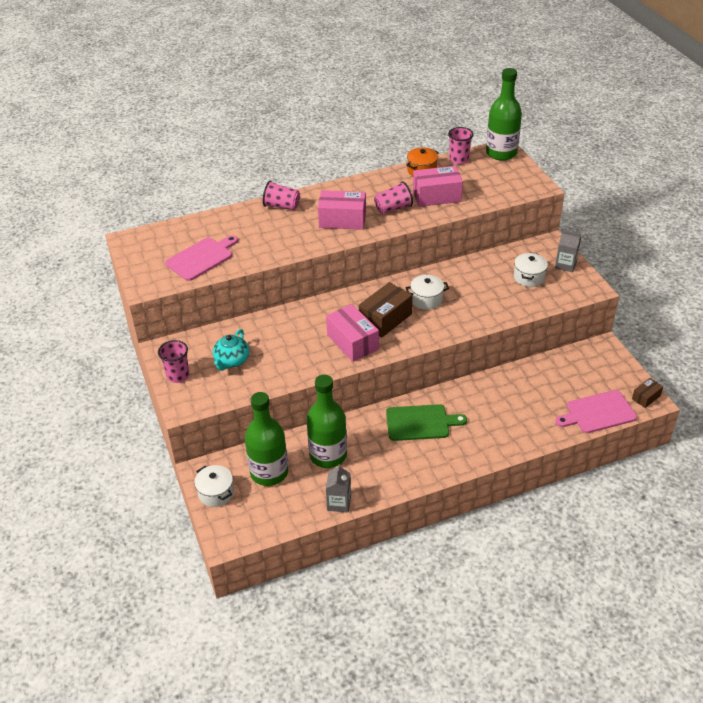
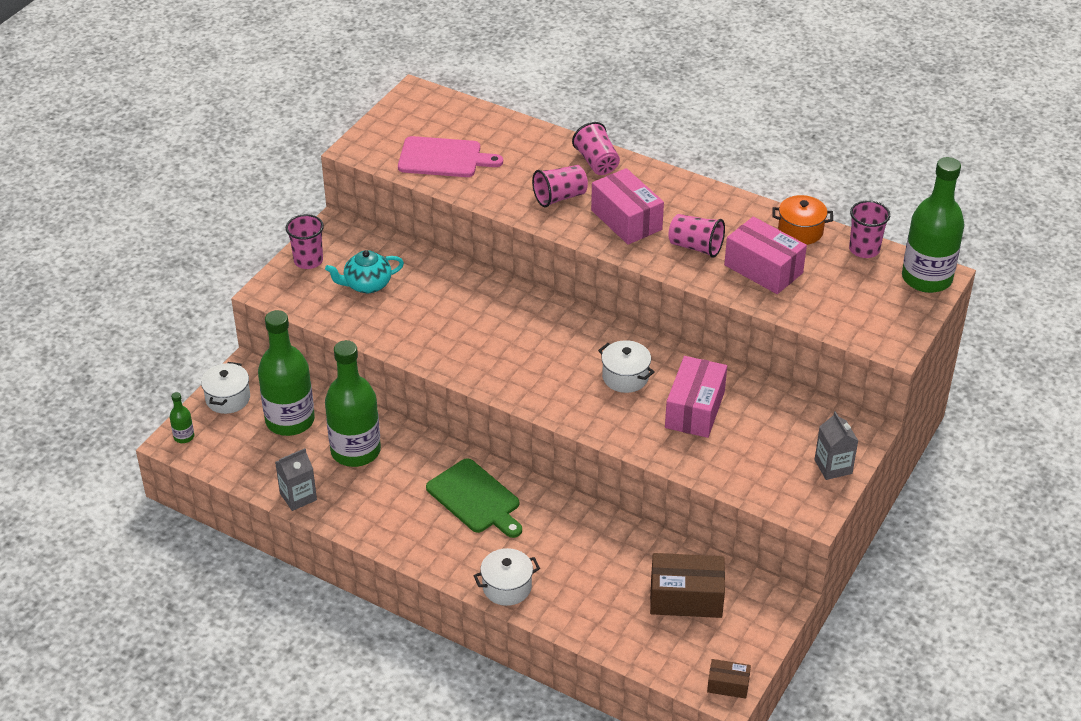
camera: 50 degrees right, 0 degrees up
(226, 534) = (184, 437): none -> green bottle
(293, 233) = (560, 197): none -> pink cup
(352, 342) = (489, 356): pink box -> pink box (695, 409)
(385, 319) = (554, 361): brown box -> brown box (686, 598)
(528, 277) = (768, 444): white pot -> white pot (507, 587)
(598, 412) = (652, 649): pink cutting board -> none

